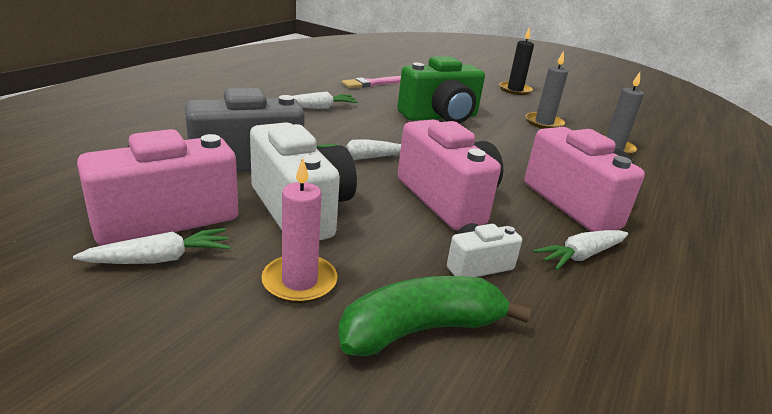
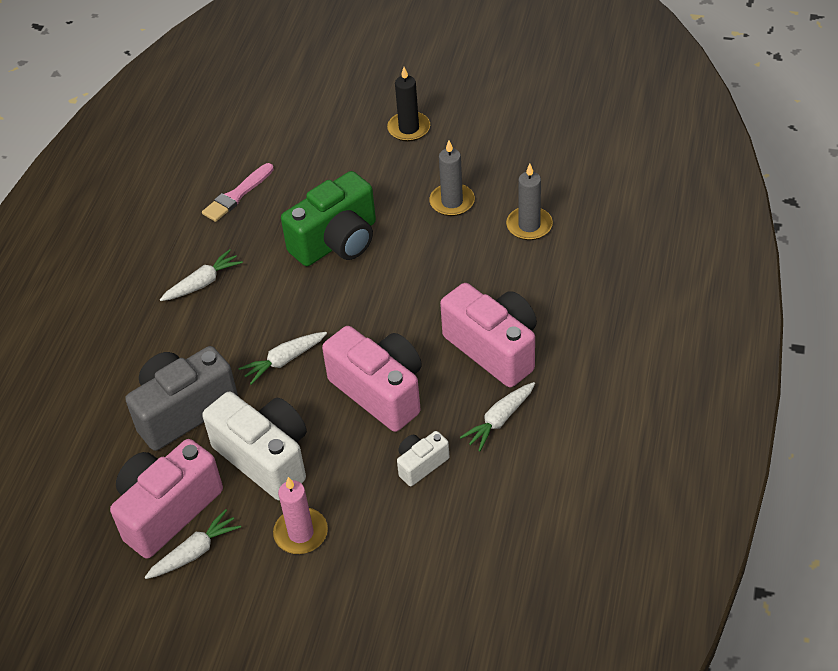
camera: 10 degrees left, 20 degrees up
(421, 329) = (396, 541): green banana -> none

